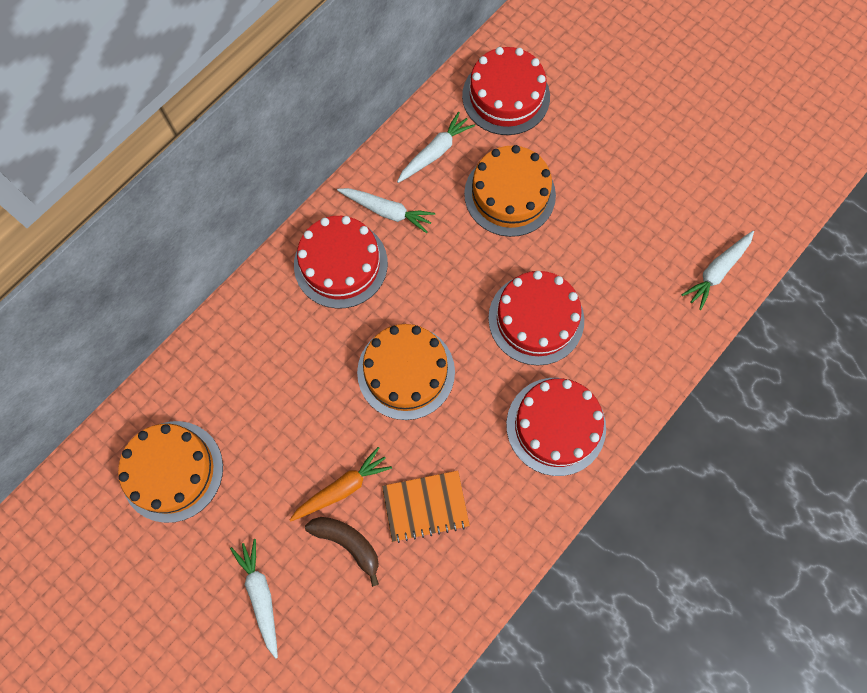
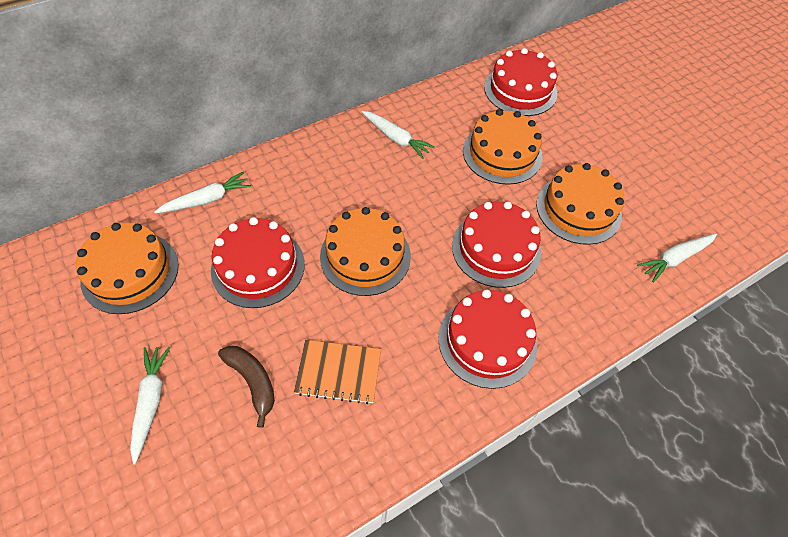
camera: 15 degrees right, 15 degrees down
(340, 264) = (343, 163): red cake -> red cake (258, 267)
(342, 488) = (269, 332): orange carrot -> none
(435, 152) = (450, 111): white carrot -> white carrot (207, 200)
(608, 242) = (578, 209): none -> orange cake

